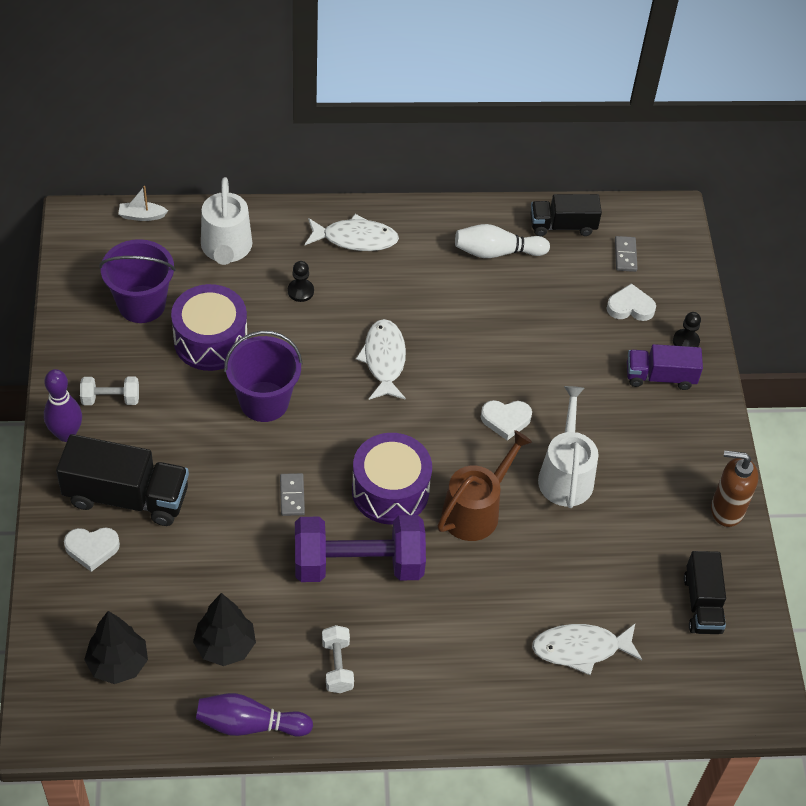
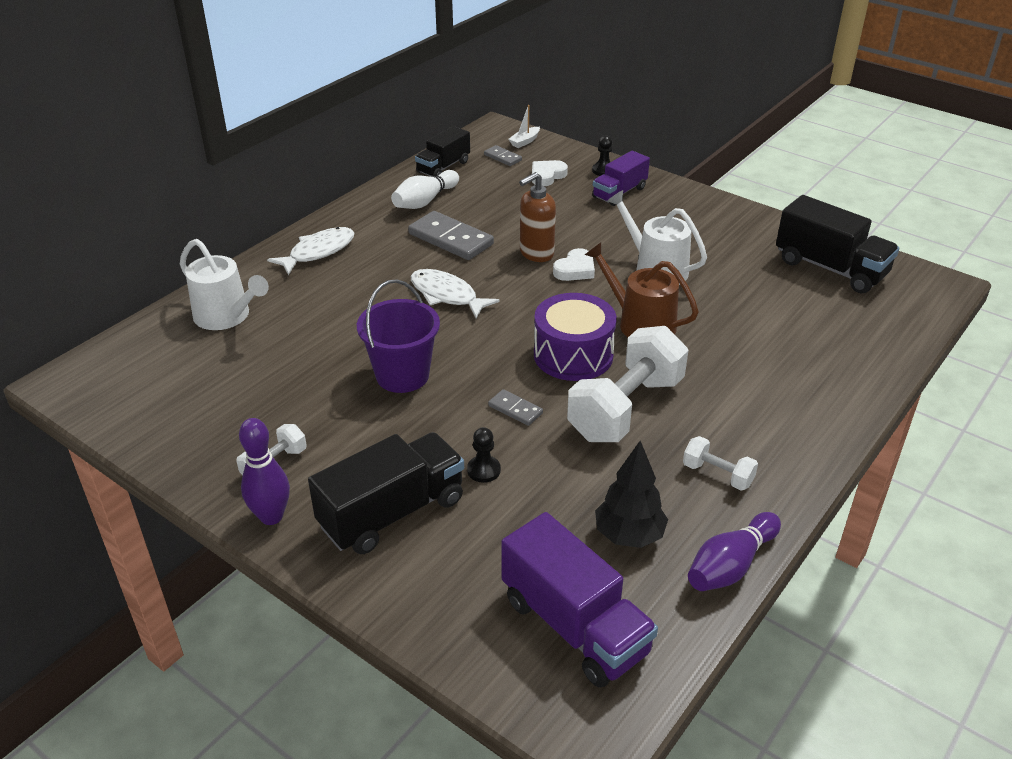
camera: 45 degrees left, 15 degrees down
(92, 549) = (421, 571): white heart -> none
(118, 664) = (574, 626): black tree -> purple truck
(141, 304) = (206, 391): purple bucket -> none
(142, 216) = (120, 343): white boat -> white boat (525, 141)
(210, 341) = (301, 372): purple drum -> none
(300, 291) = (325, 301): black pawn -> black pawn (483, 470)
(358, 564) = (626, 409): purple dumbbell -> white dumbbell
(460, 308) = (450, 239): none -> grey domino
(475, 510) = (640, 323): brown watering can -> brown watering can turned 45 degrees counterclockwise
(581, 649) = (820, 338): white fish -> none
(702, 604) = (830, 268): black truck -> black truck, size x1.58
(726, 510) = (760, 221): brown soap dispenser -> brown soap dispenser (536, 253)

